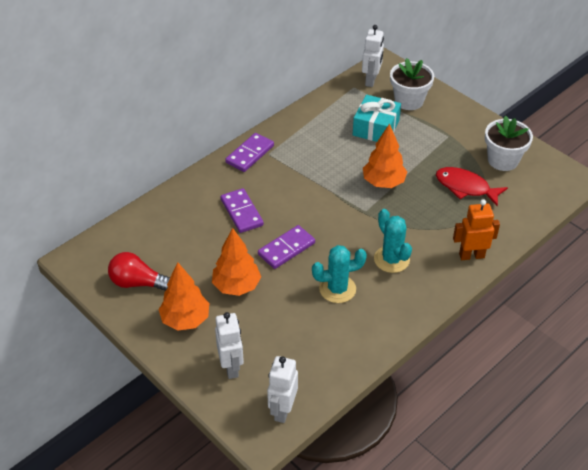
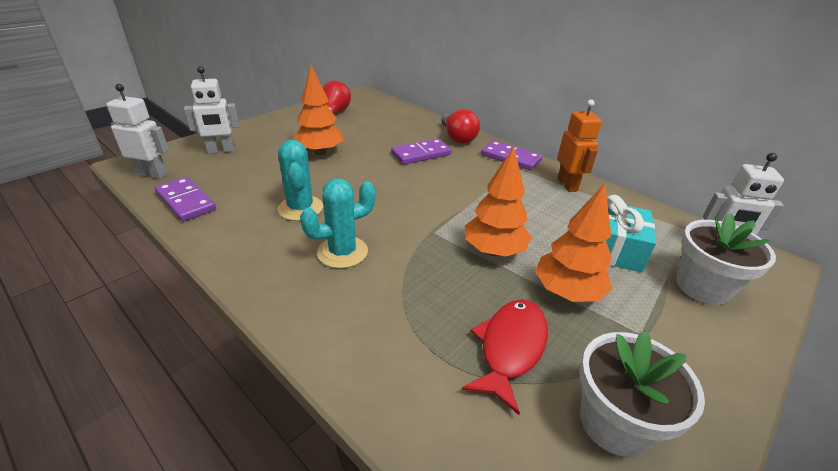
camera: 85 degrees right, 10 degrees down
(185, 320) = (286, 131): orange tree -> orange tree (567, 292)
(206, 184) = (457, 137): none -> red light bulb
(286, 249) = (368, 177): purple domino -> purple domino (186, 201)
(471, 255) = (340, 342): orange robot -> orange robot (567, 185)

